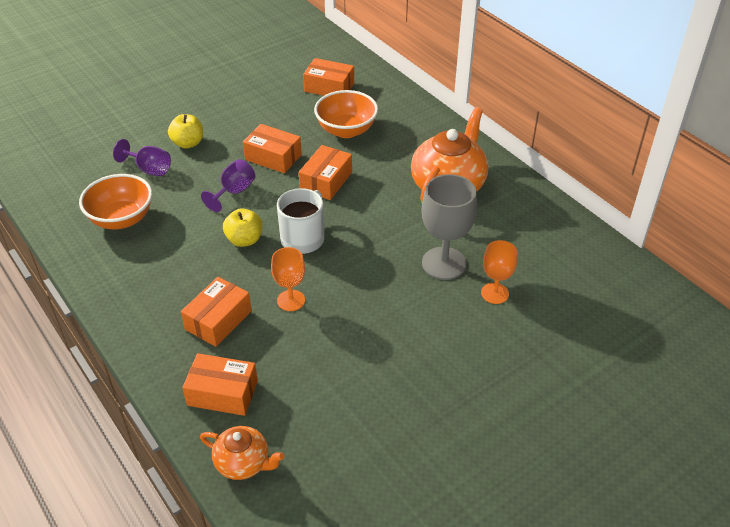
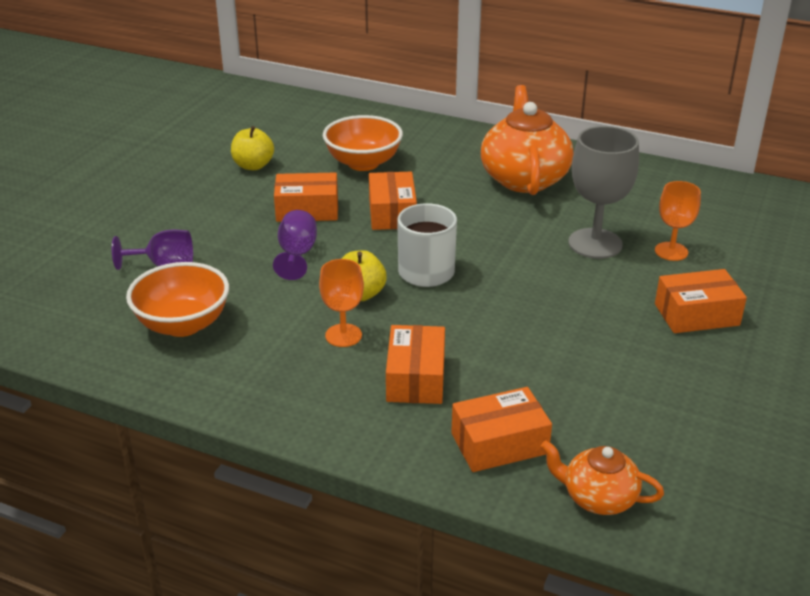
camera: 30 degrees left, 10 degrees down
(188, 143) = (187, 227): yellow apple -> yellow apple (253, 166)
(243, 463) = (598, 498): orange teapot -> orange teapot turned 150 degrees counterclockwise
(291, 300) = (476, 330): orange goblet -> orange goblet (343, 335)
(329, 87) = (300, 131): orange box -> orange box (696, 315)

